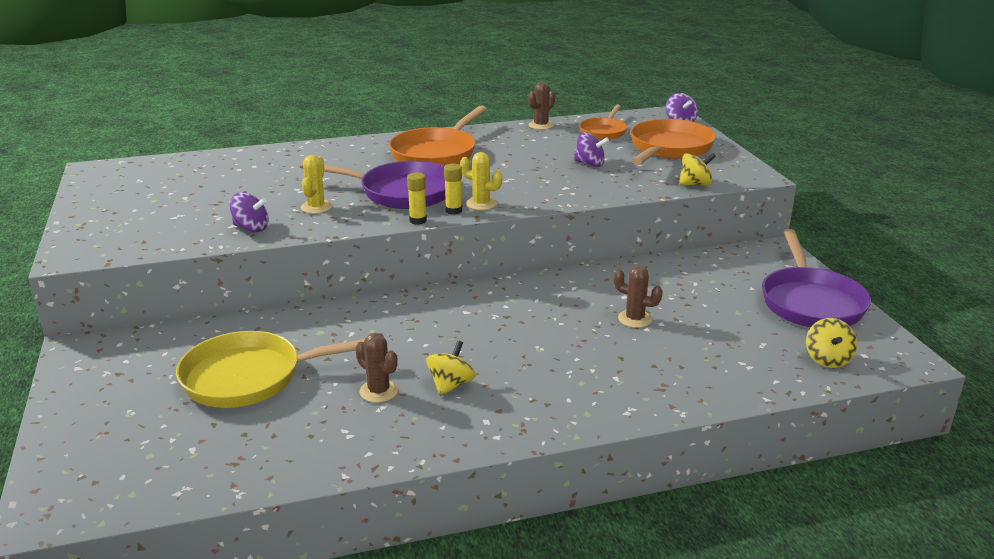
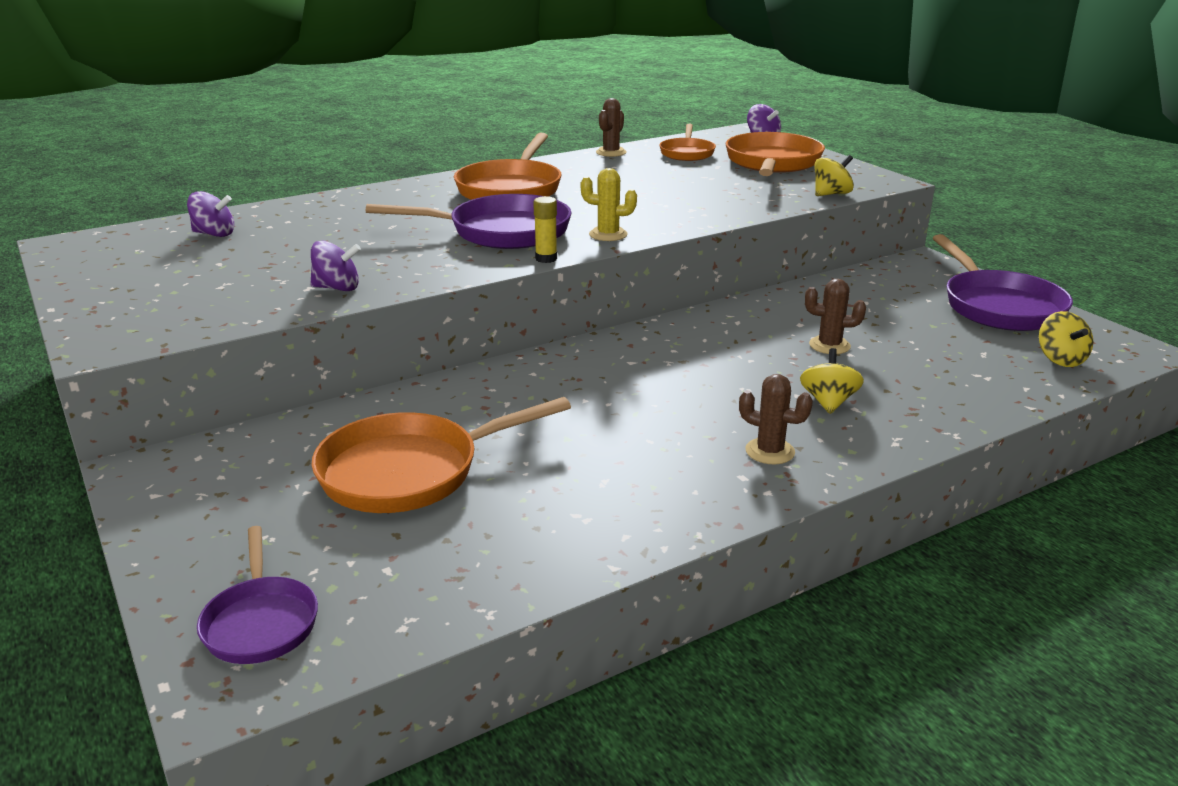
camera: 15 degrees left, 0 degrees up
(92, 471) = (261, 622): none -> purple pan
(251, 377) = (410, 471): yellow pan -> orange pan
(316, 207) = (405, 257): yellow cactus -> none
(378, 391) = (588, 463): brown cactus -> brown cactus (770, 451)
(451, 385) = (671, 443): yellow spinning top -> yellow spinning top (828, 402)
(453, 211) = (581, 244): yellow glue stick -> none
(590, 164) = (699, 185): purple spinning top -> purple spinning top (214, 234)

